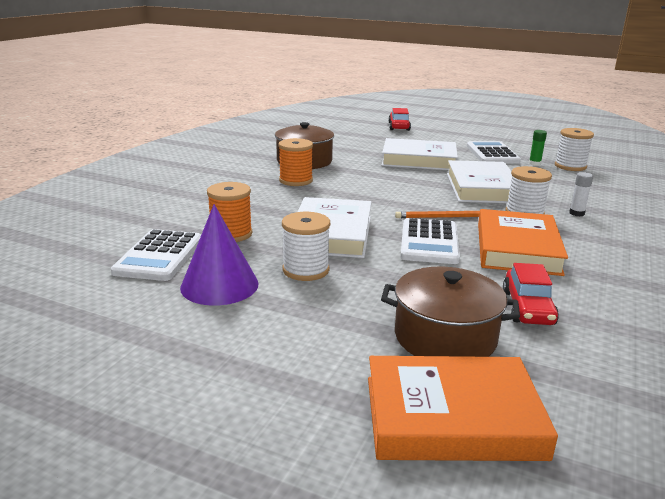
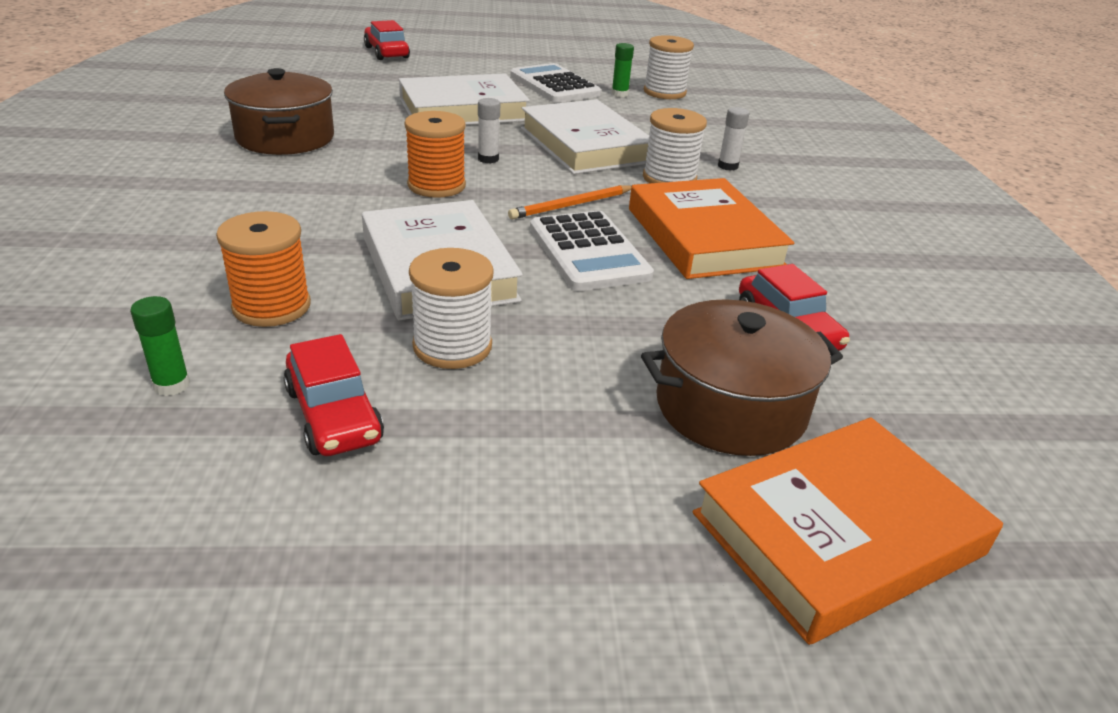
camera: 30 degrees left, 10 degrees up
(159, 256) = (172, 385): white calculator -> green glue stick
(219, 285) = (334, 415): purple cone -> red car
(296, 180) = (300, 177): orange spool -> orange spool (436, 185)
(411, 186) = (488, 159): none -> white glue stick

